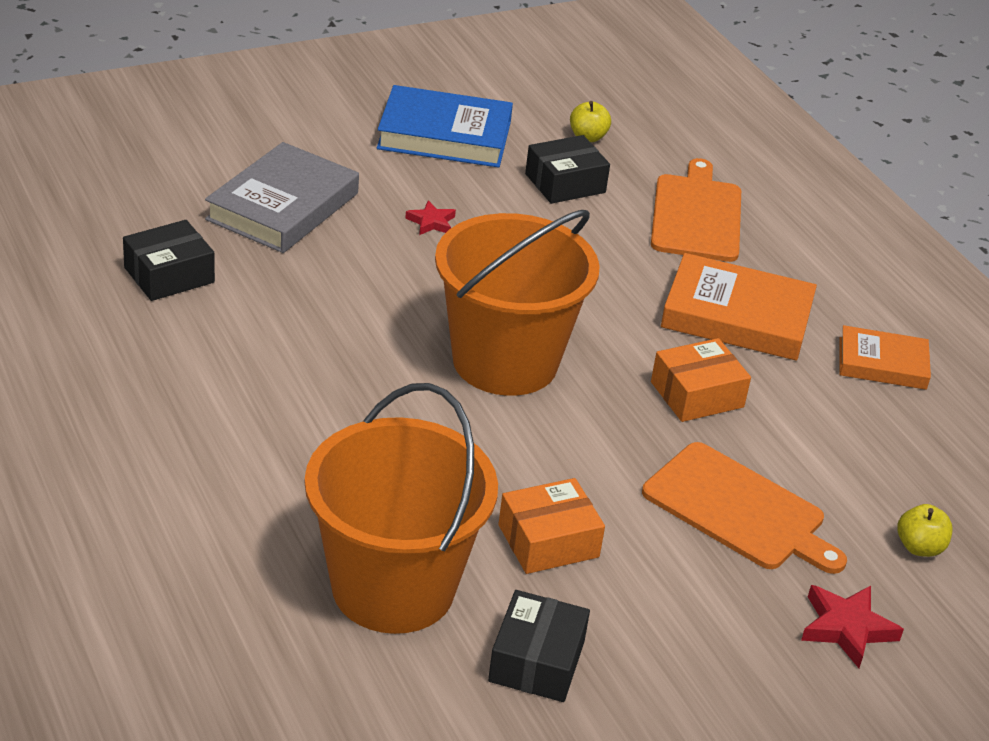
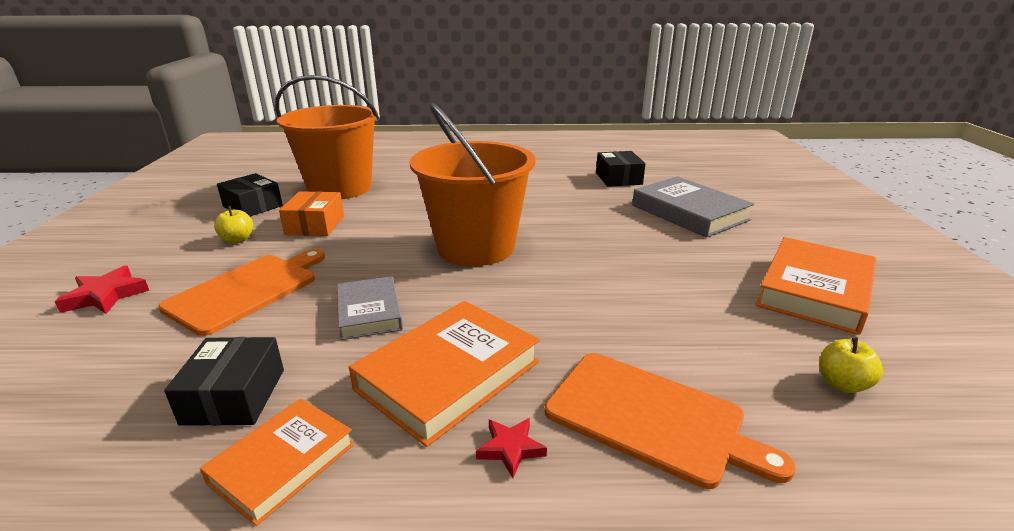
camera: 120 degrees right, 10 degrees down
(431, 222) = (661, 256): red star -> red star (510, 448)
(444, 135) = (815, 291): blue book -> orange book
(565, 183) = (726, 337): black box -> black box (234, 396)
(697, 394) = (369, 312): orange box -> grey book
(739, 509) = (246, 290): orange cutting board -> orange cutting board turned 150 degrees clockwise
(919, 547) = (87, 361): yellow apple -> yellow apple (237, 240)

